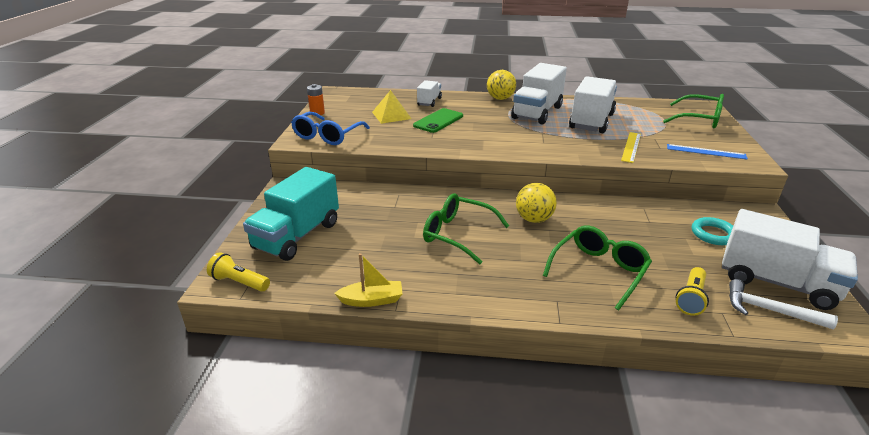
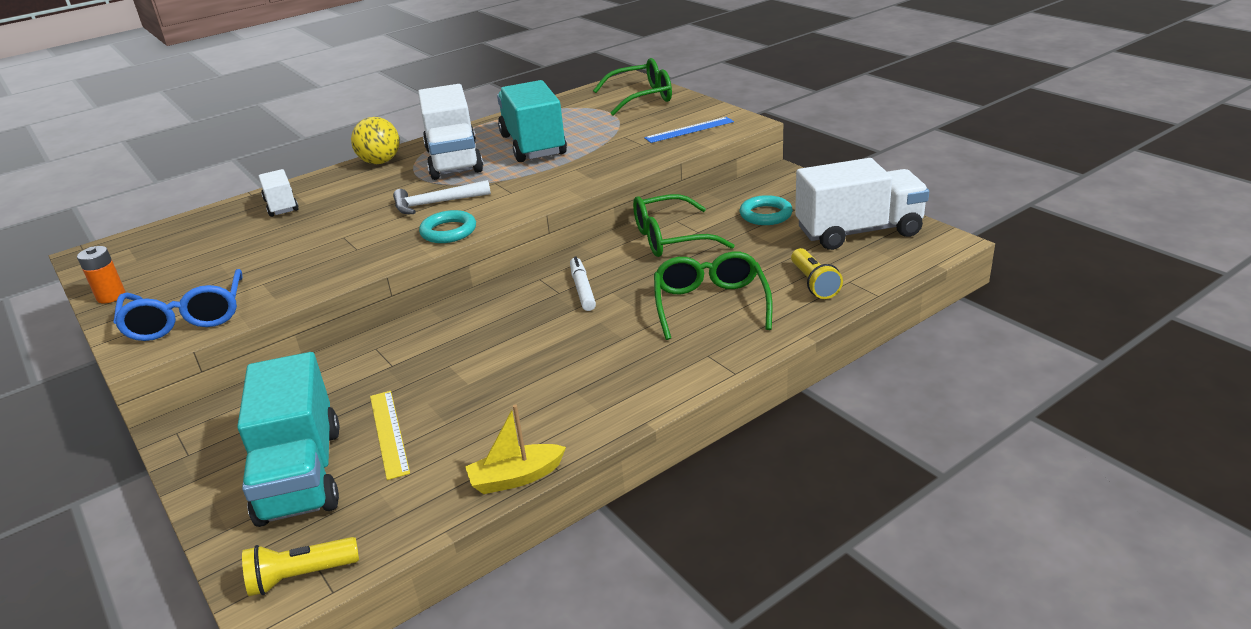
camera: 40 degrees left, 0 degrees up
(372, 300) = (516, 478): yellow boat -> yellow boat turned 150 degrees counterclockwise
(391, 115) = (249, 247): yellow pyramid -> none
(438, 121) = (334, 225): green phone -> none
(458, 234) = (519, 351): green glasses -> green glasses (671, 238)
(484, 148) = (448, 231): none -> turquoise ring
(534, 219) = (582, 289): yellow ball -> white marker
(591, 121) = (533, 145): white truck -> turquoise truck
(631, 147) = (612, 156): yellow ruler -> yellow ruler (389, 433)
(769, 310) = (878, 258): white hammer -> white hammer (436, 203)

